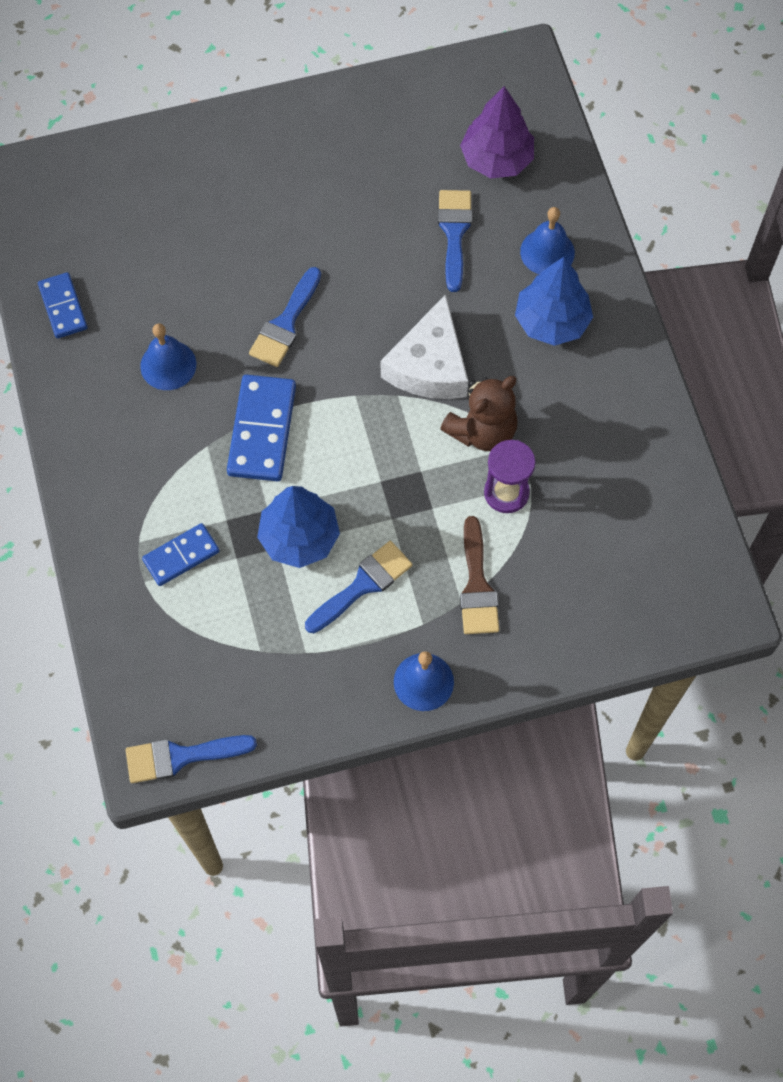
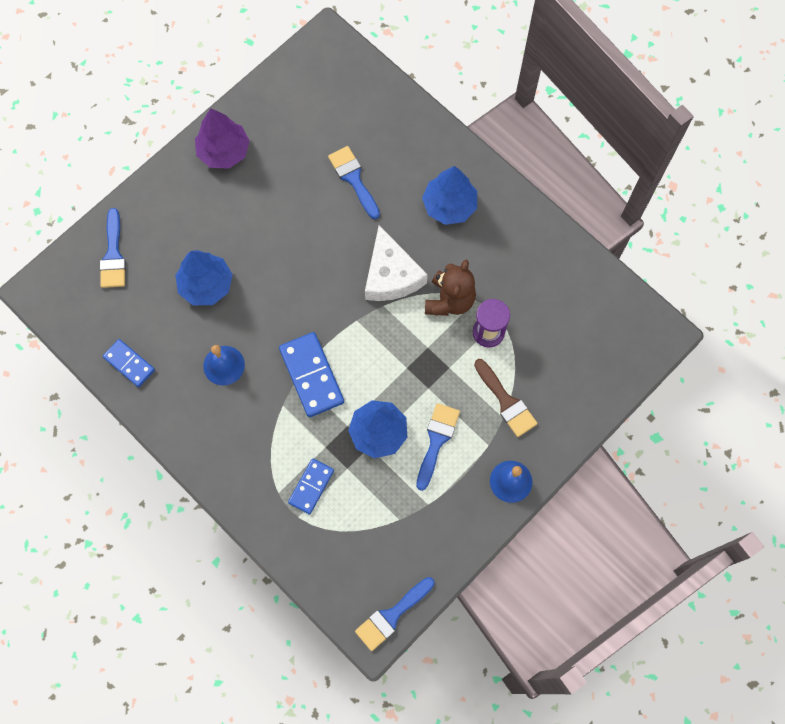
camera: 30 degrees left, 5 degrees up
(205, 265) = (206, 285): none -> blue tree
(285, 324) = (283, 296): blue brush -> blue brush (113, 255)
(496, 159) = (350, 115): purple tree -> purple tree (224, 151)
(547, 252) = (419, 161): blue bell -> none

